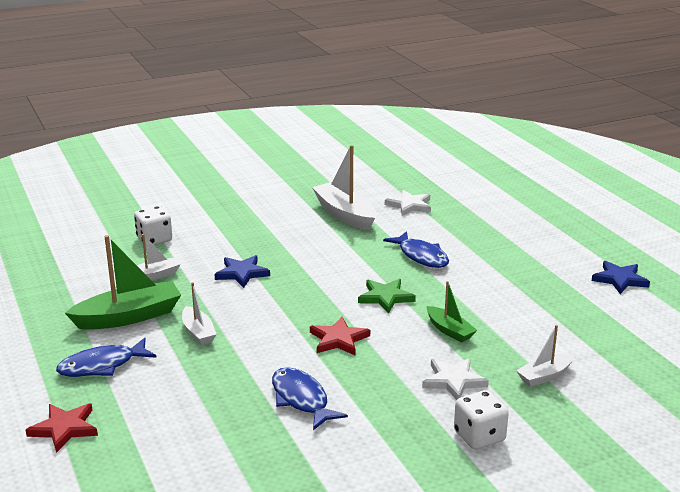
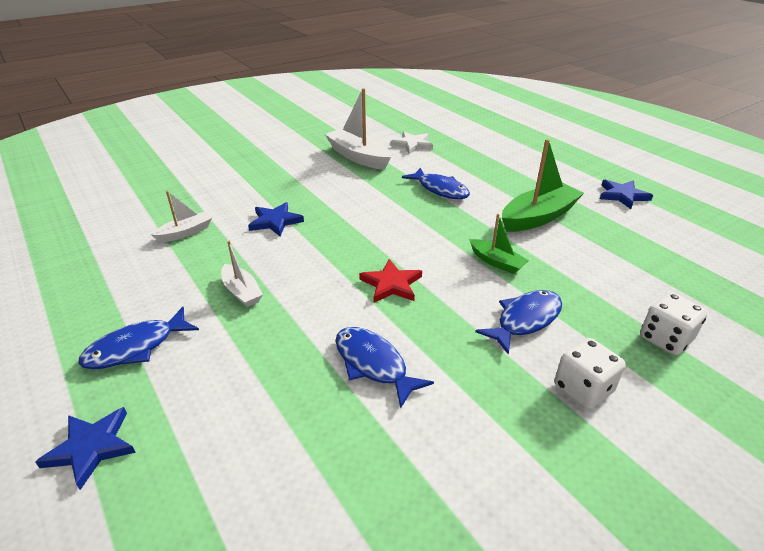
camera: 10 degrees left, 10 degrees up
(64, 428) = (91, 447): red star -> blue star
(129, 317) = (163, 281): green boat -> green boat (538, 217)
(154, 239) = (182, 194): white dice -> white dice (665, 339)
(385, 297) = (422, 233): green star -> none
(453, 381) = (525, 320): white star -> blue fish
(545, 376) = (611, 303): white boat -> none

